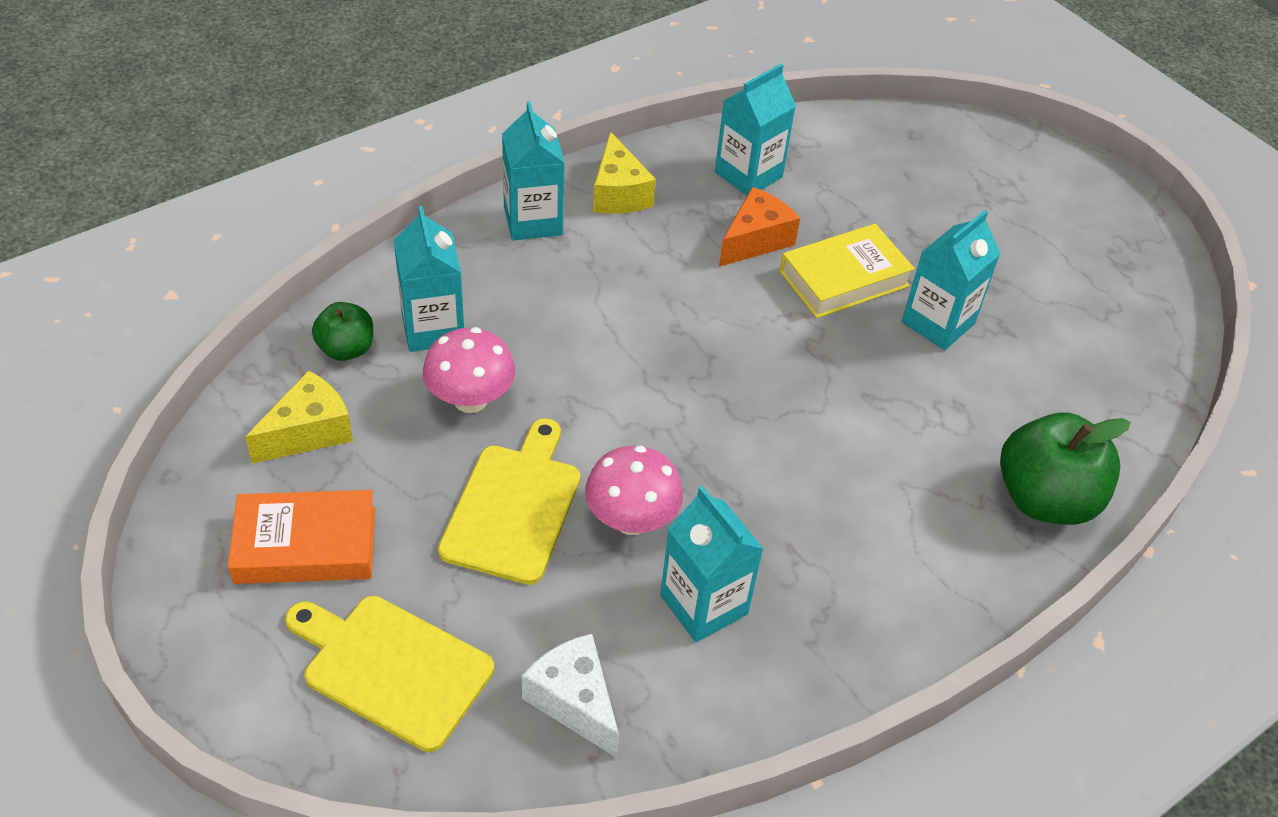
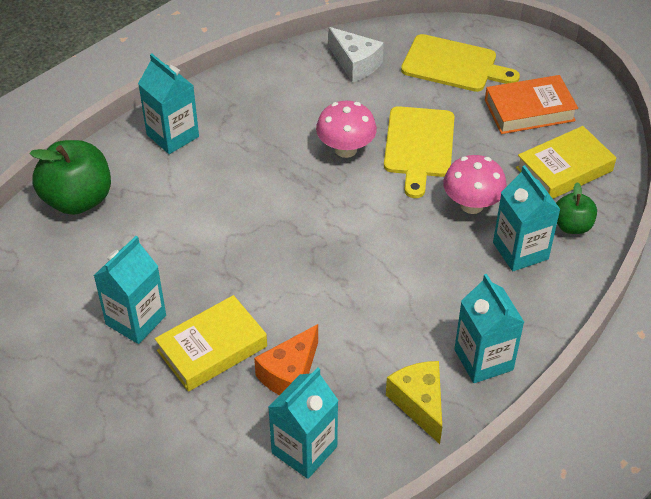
camera: 175 degrees right, 0 degrees up
(309, 432) = (564, 169): yellow cheese -> yellow book
(704, 604) = (294, 113): turquoise carton -> turquoise carton (172, 135)

